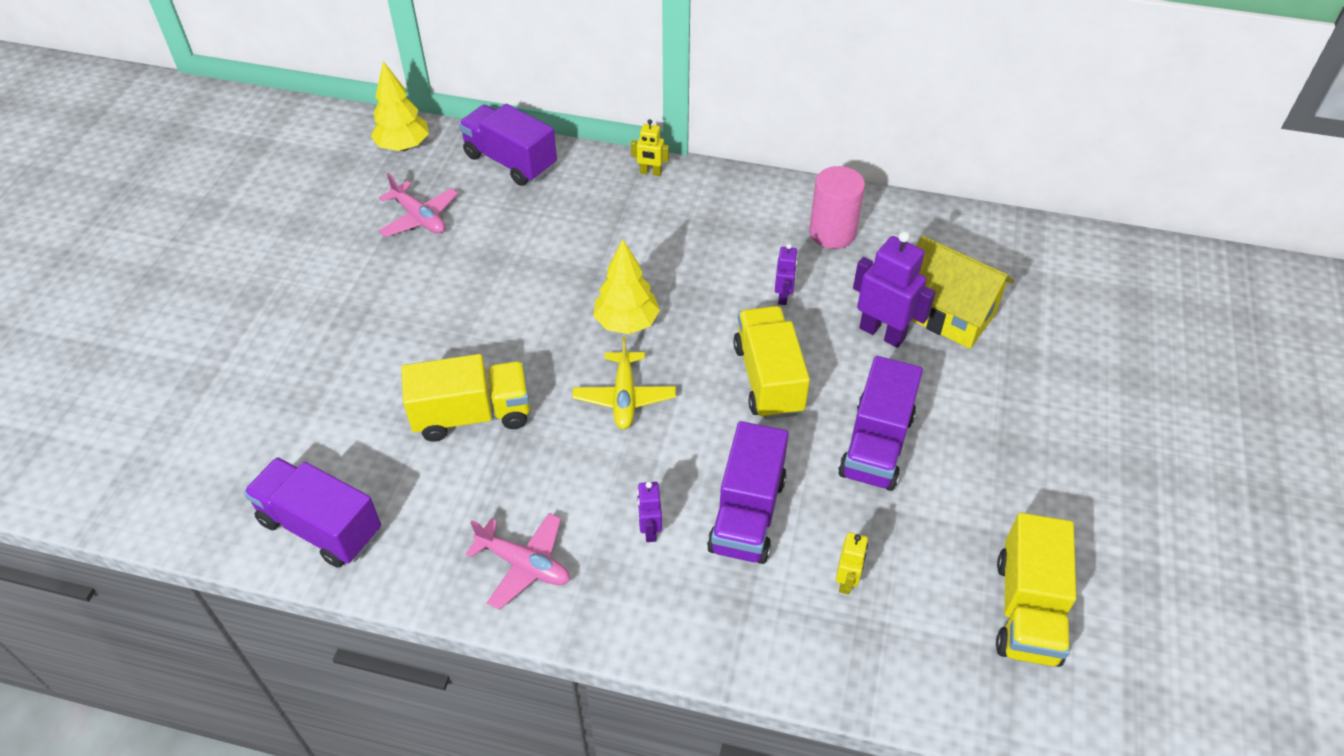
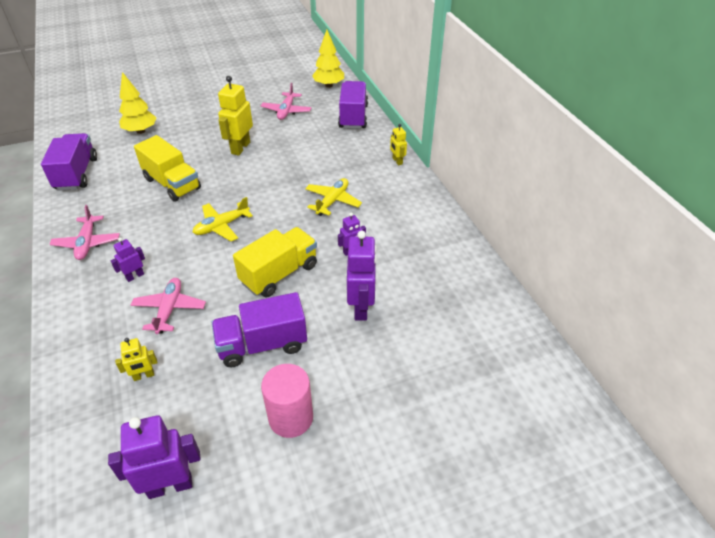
camera: 55 degrees right, 5 degrees down
(460, 305) = (240, 148): none -> yellow robot
(626, 323) = (275, 203): yellow tree -> yellow tree (141, 131)
(674, 268) = (332, 201): none -> yellow plane
(747, 514) = (169, 309): purple truck -> pink plane
(832, 233) = (426, 249): pink cylinder -> pink cylinder (291, 418)
(946, 313) = (408, 332): yellow house -> none
(1027, 610) = (170, 485): yellow truck -> purple robot

